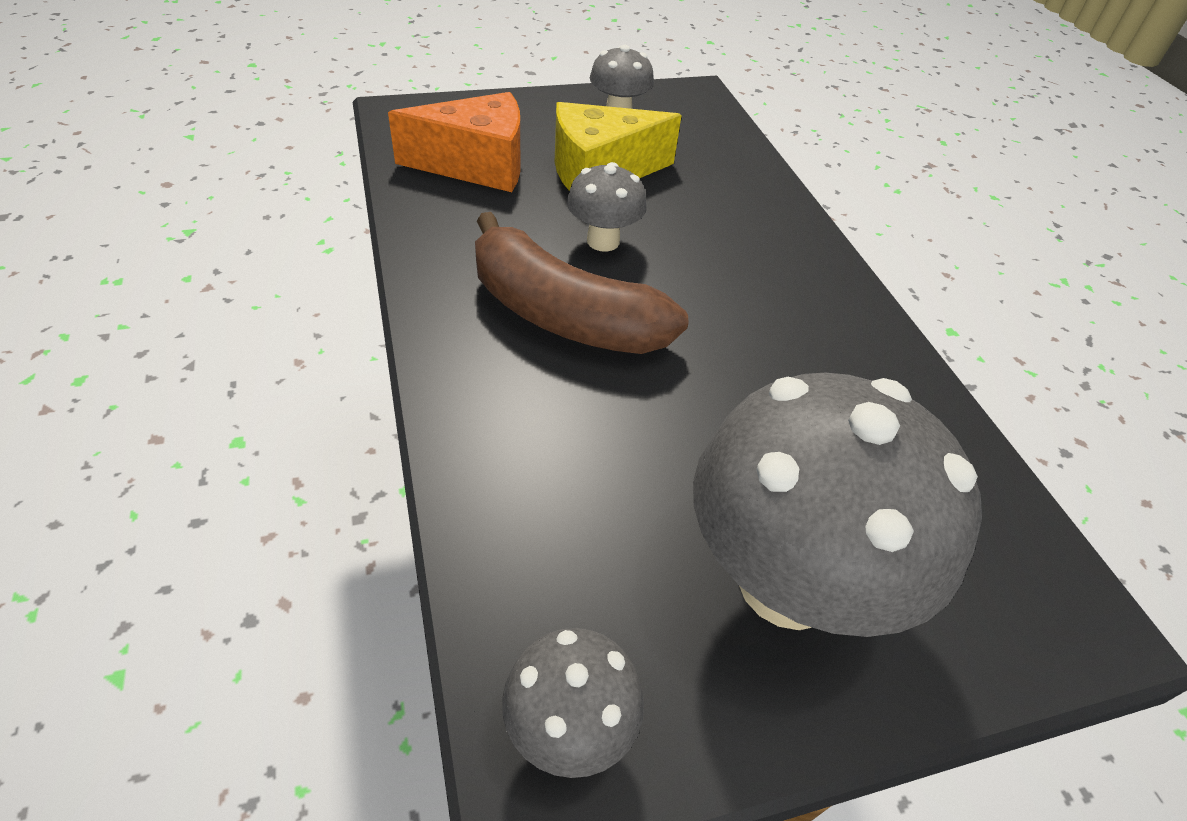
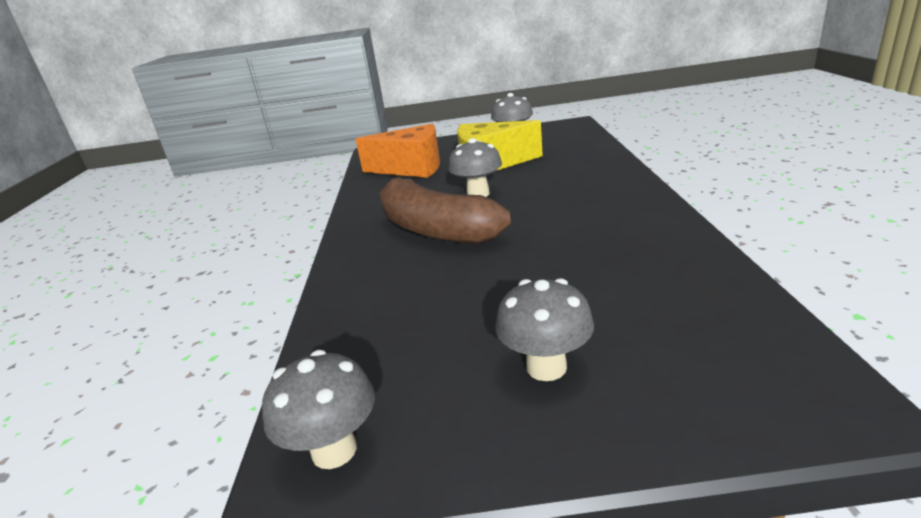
camera: 20 degrees right, 20 degrees down
(787, 581) = (546, 367): grey mushroom -> grey mushroom, size x0.47

